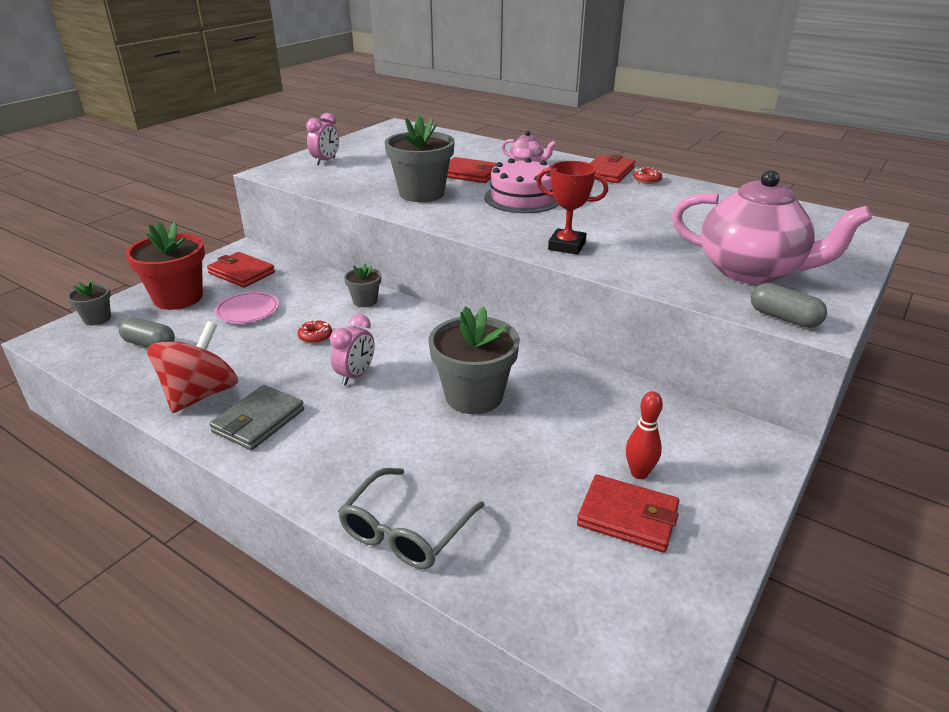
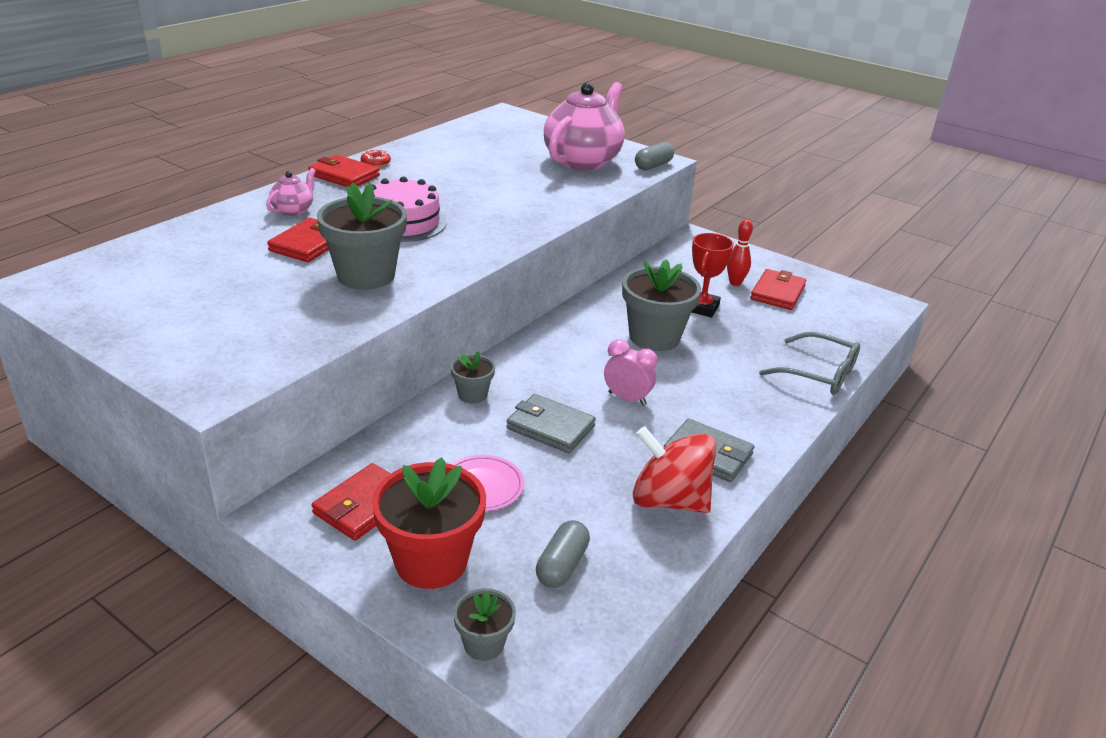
camera: 90 degrees left, 0 degrees up
(315, 336) = (550, 427): red donut -> grey wallet
(325, 161) = (189, 344): pink clock -> none
(567, 246) = (530, 215): red trophy -> red trophy (702, 308)

